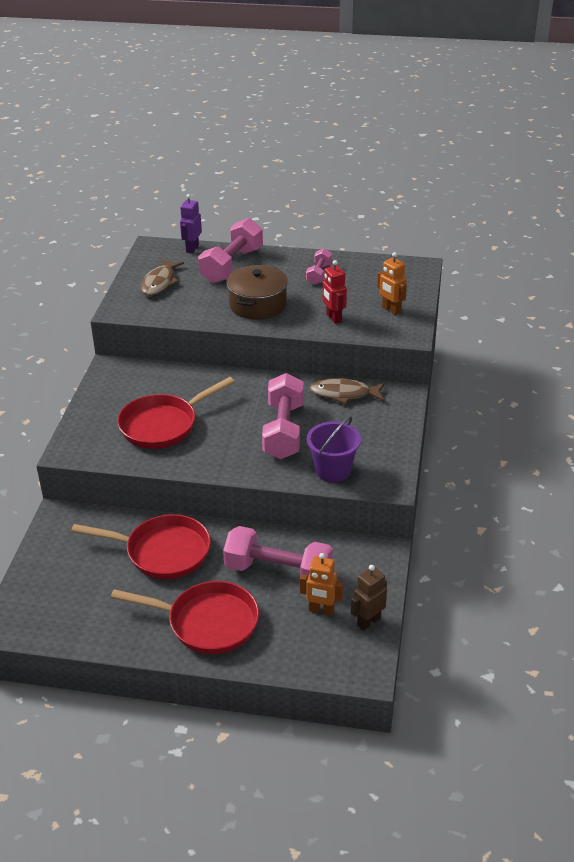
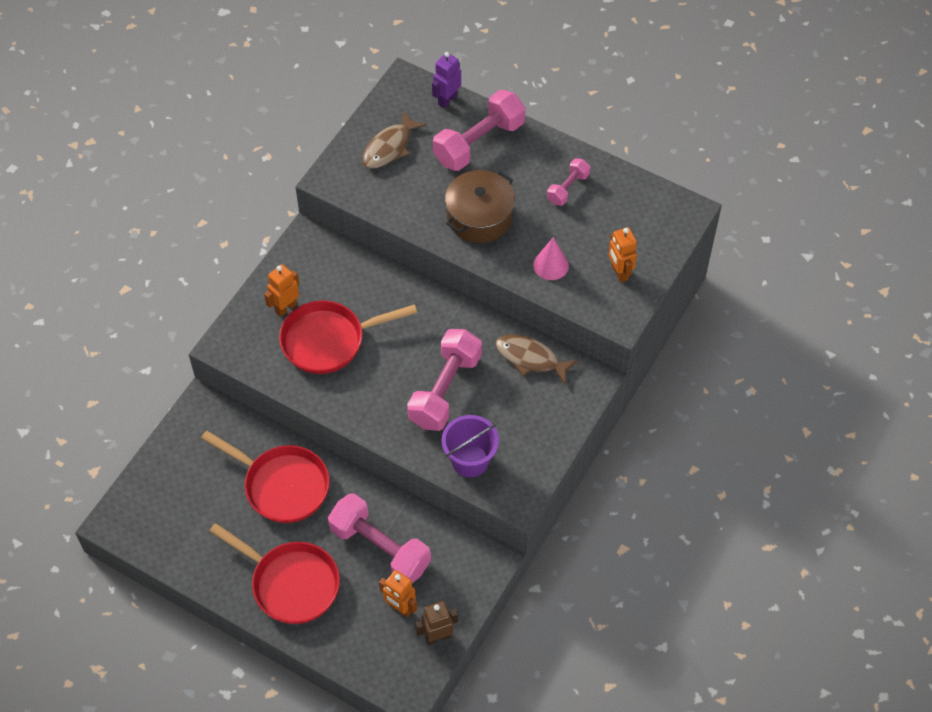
camera: 20 degrees right, 20 degrees up
(113, 413) = (285, 307): none -> orange robot
(333, 318) = (551, 265): red robot -> pink cone

